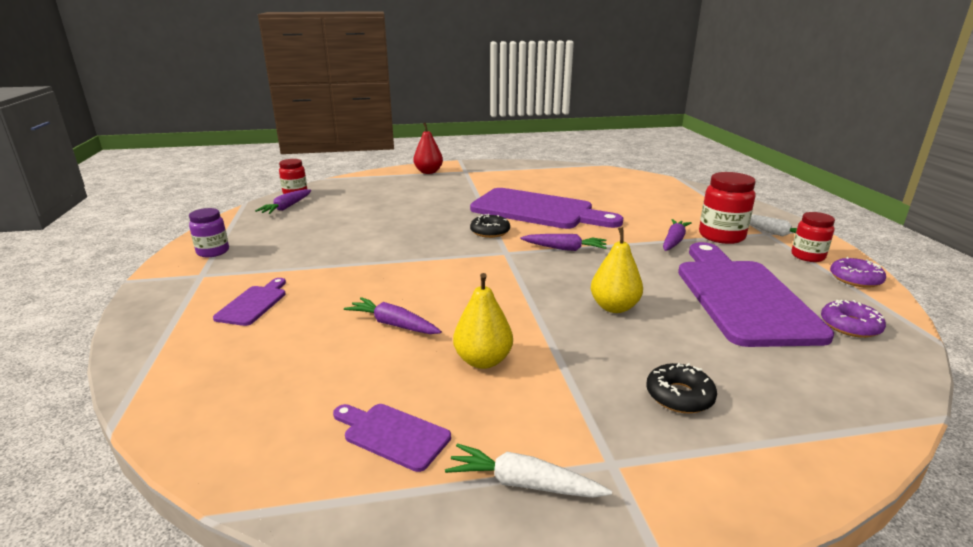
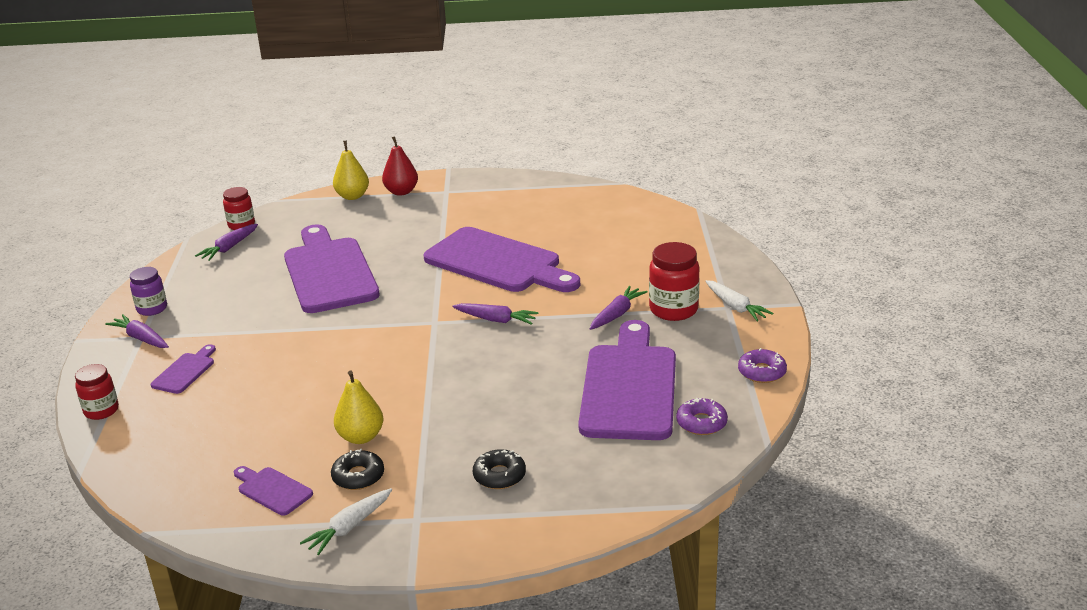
camera: 10 degrees right, 5 degrees up
(386, 220) = (329, 272): none -> purple cutting board
(393, 324) = (299, 399): purple carrot -> purple carrot (141, 338)
(490, 232) = (431, 293): black donut -> black donut (358, 476)
(523, 483) = (349, 527): white carrot -> white carrot turned 75 degrees counterclockwise
(614, 307) = (501, 392): yellow pear -> yellow pear (352, 196)
(807, 256) = (741, 341): red jar -> red jar (101, 411)

